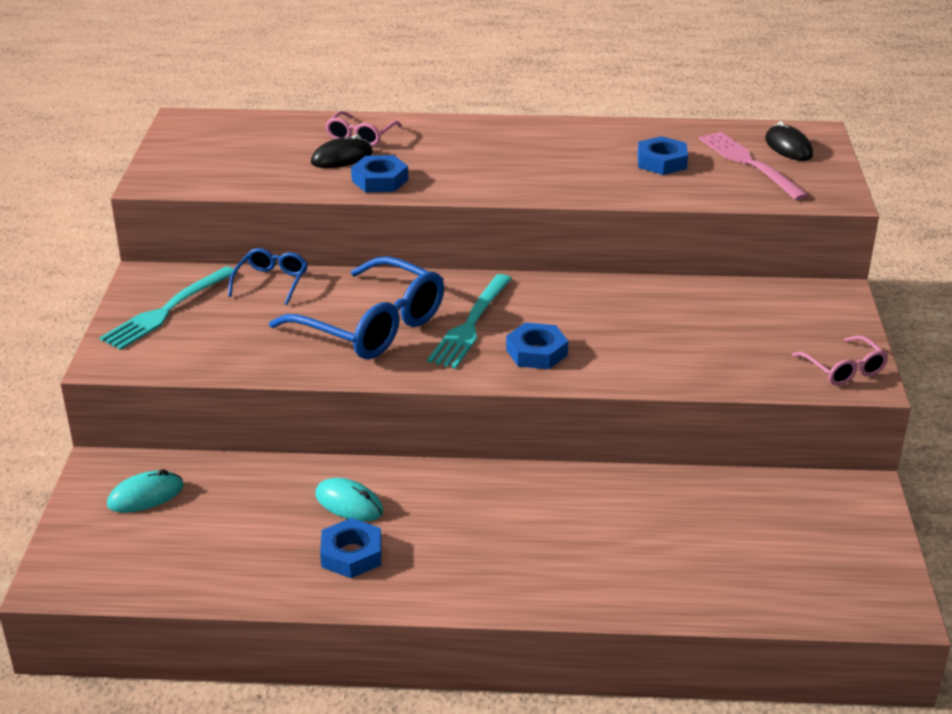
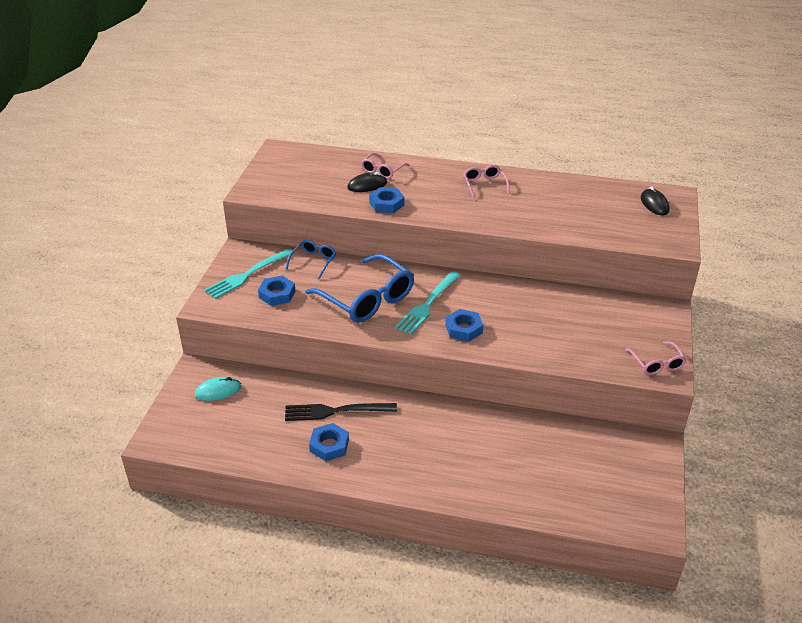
camera: 10 degrees right, 5 degrees up
(349, 504) = (335, 411): turquoise mouse -> black fork
(526, 143) = (484, 185): none -> pink glasses
(661, 162) = (568, 207): blue nut -> blue nut (277, 294)
(748, 163) = (625, 214): pink fork -> none

